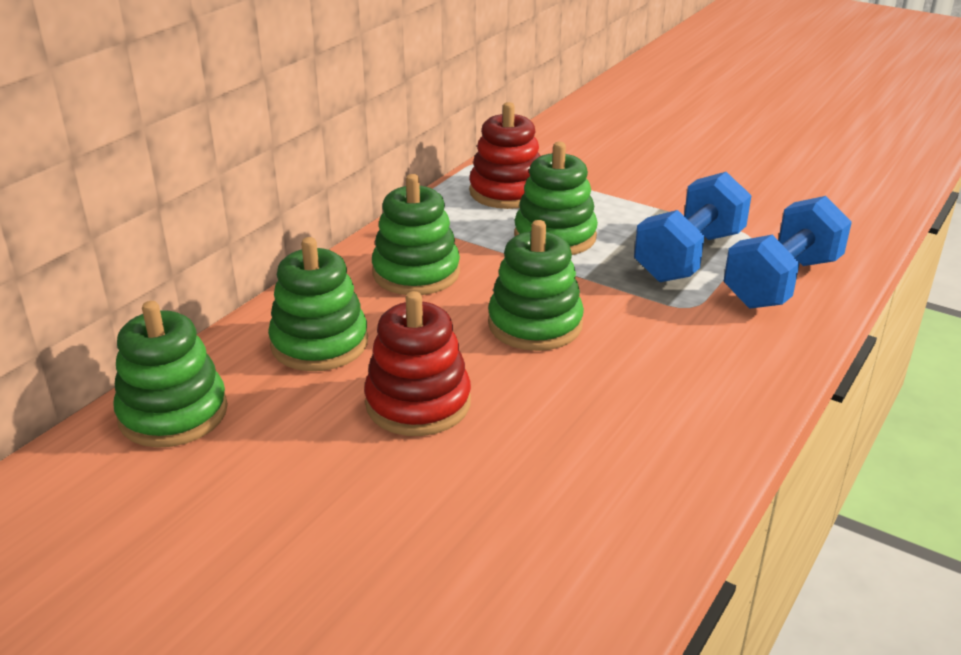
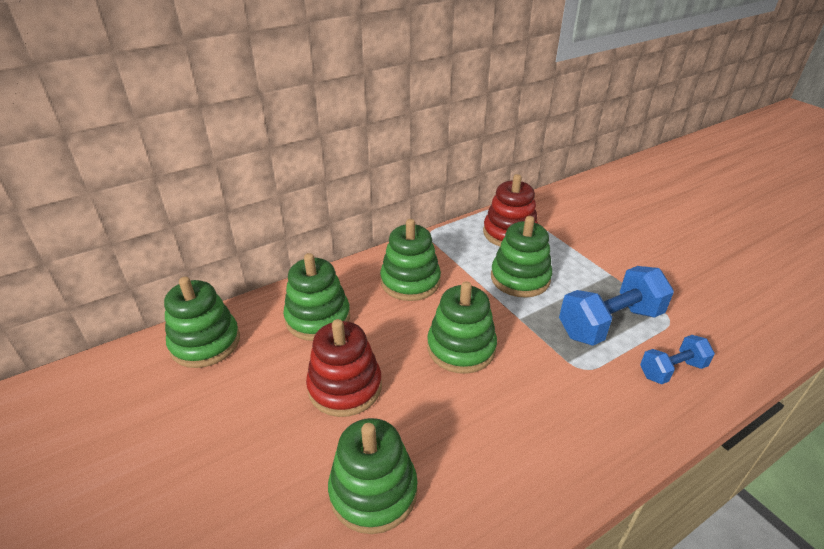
camera: 25 degrees right, 5 degrees up
(535, 488) = (373, 491): none -> green stacking toy
(782, 282) = (671, 370): blue dumbbell -> blue dumbbell, size x0.57

